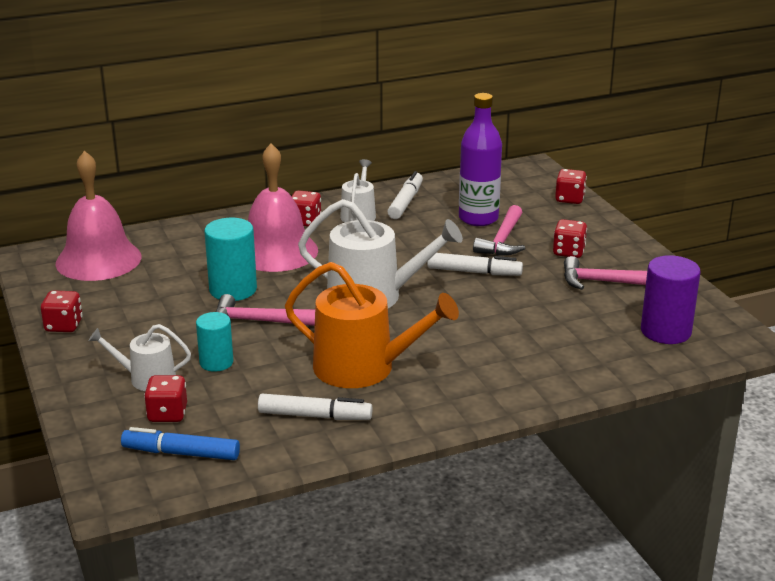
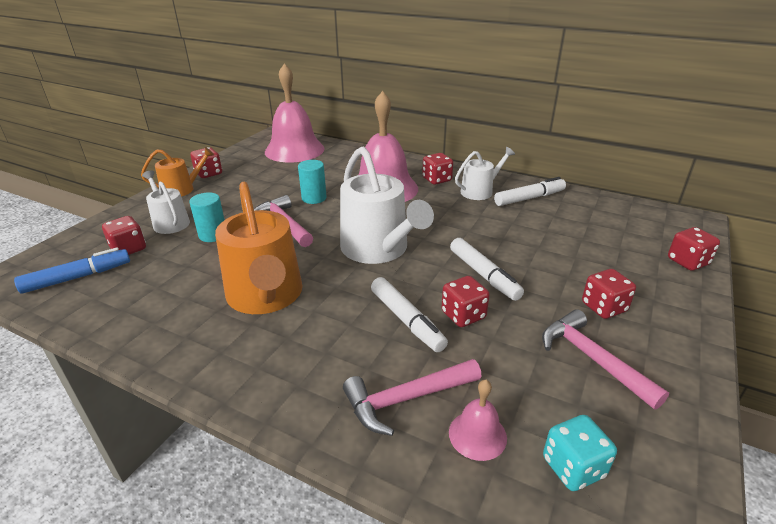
camera: 50 degrees right, 5 degrees up
(76, 352) = (182, 189): none -> orange watering can
(181, 453) = (78, 277): blue marker -> blue marker turned 90 degrees clockwise
(233, 290) = (314, 198): turquoise cylinder -> turquoise cylinder, size x0.65
(315, 416) = (171, 308): white marker -> white marker (406, 320)
(478, 218) = (566, 236): purple bottle -> none
(502, 240) = (556, 263): pink hammer -> pink hammer (406, 399)
(506, 301) = (463, 315): none -> red dice
(611, 347) = (477, 435): none -> pink bell
(665, 331) = (573, 467): purple cylinder -> turquoise dice

